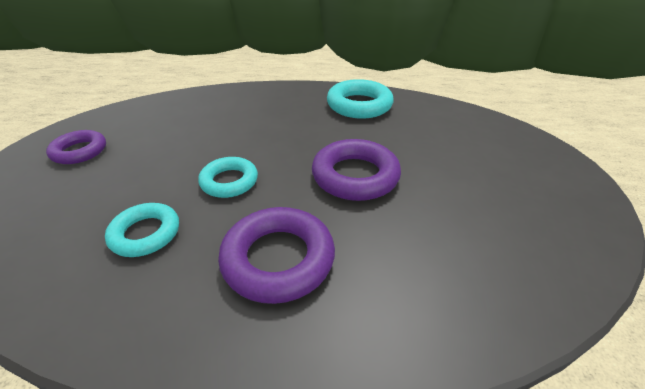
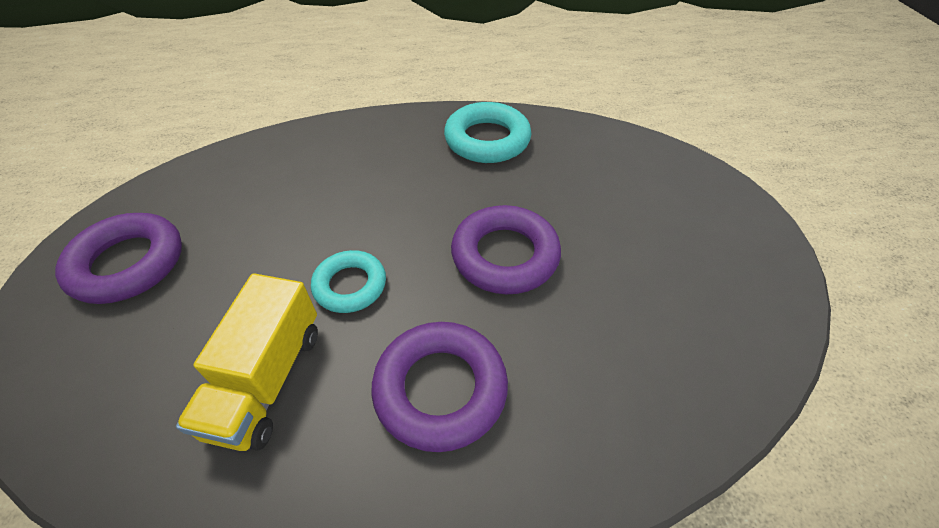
camera: 10 degrees left, 10 degrees up
(79, 151) = (128, 264): purple ring -> purple ring, size x1.54
(145, 234) = (267, 380): turquoise ring -> yellow truck

